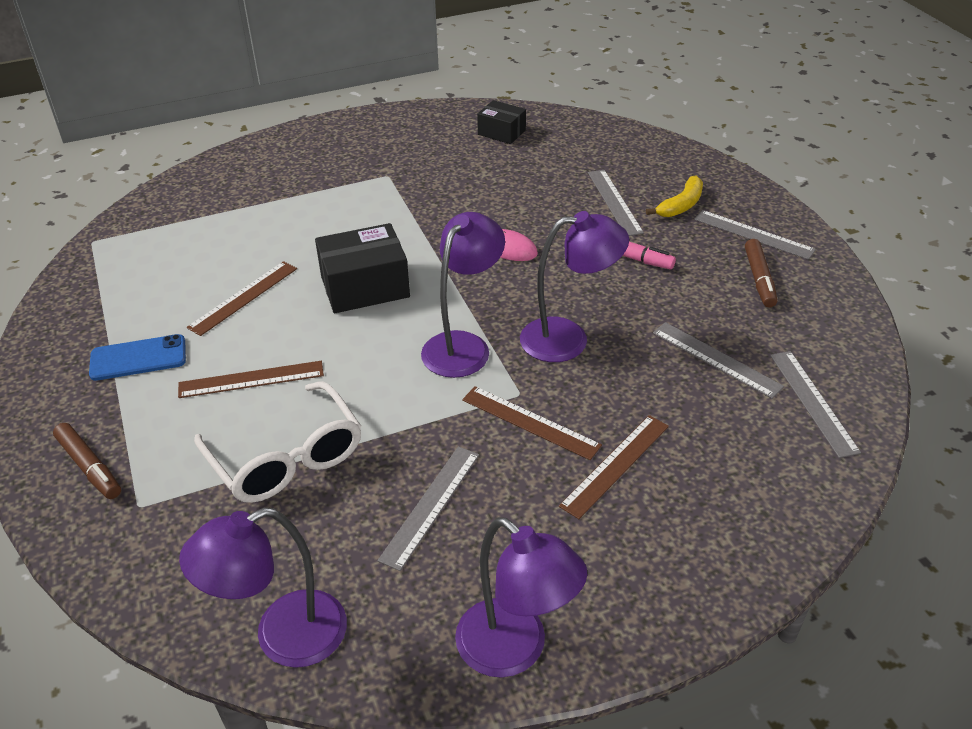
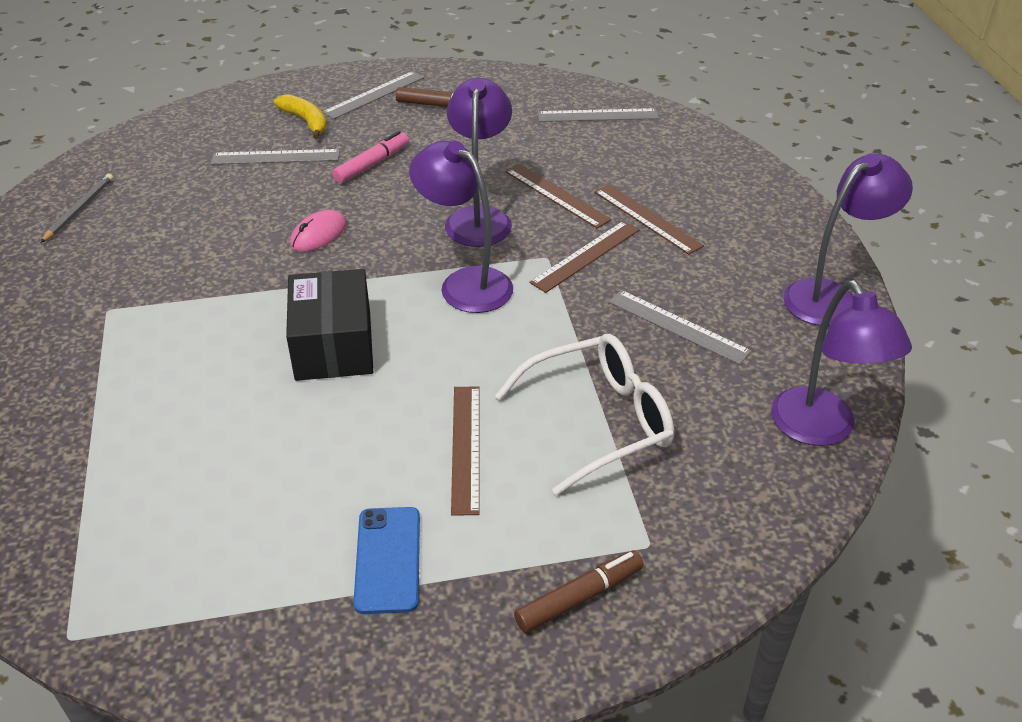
camera: 80 degrees left, 0 degrees up
(243, 297) = (304, 453): brown ruler -> brown ruler (556, 195)
(501, 132) = (79, 209): black box -> grey pencil
(716, 359) = (534, 147): grey ruler -> none

